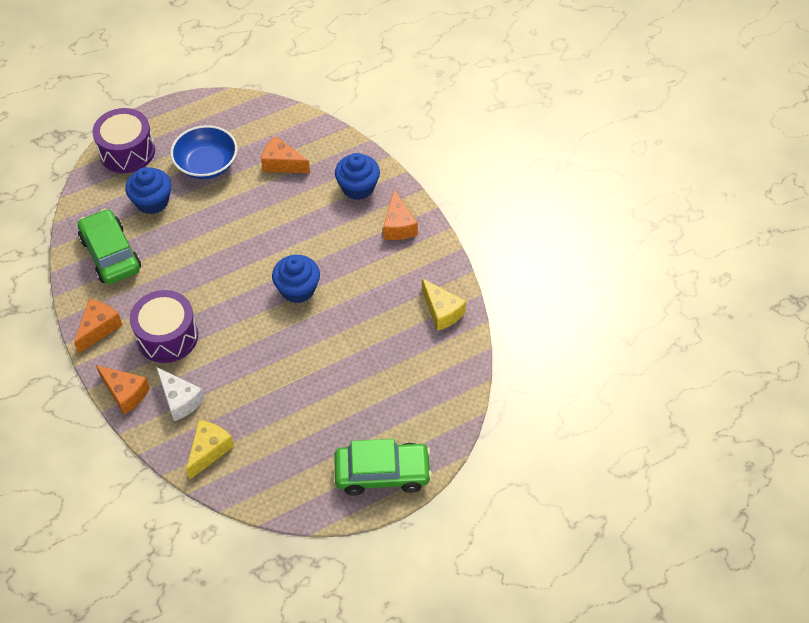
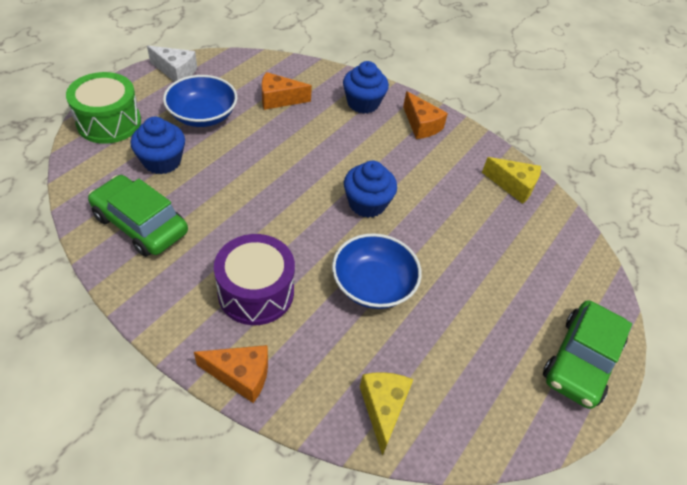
camera: 30 degrees left, 5 degrees down
(99, 328) = (167, 309): orange cheese -> none
(127, 152) = (109, 122): purple drum -> green drum
(180, 400) = (312, 360): white cheese -> white cheese (176, 72)
(259, 360) = (373, 285): none -> blue bowl
(382, 473) = (581, 360): green car -> green car turned 150 degrees clockwise

